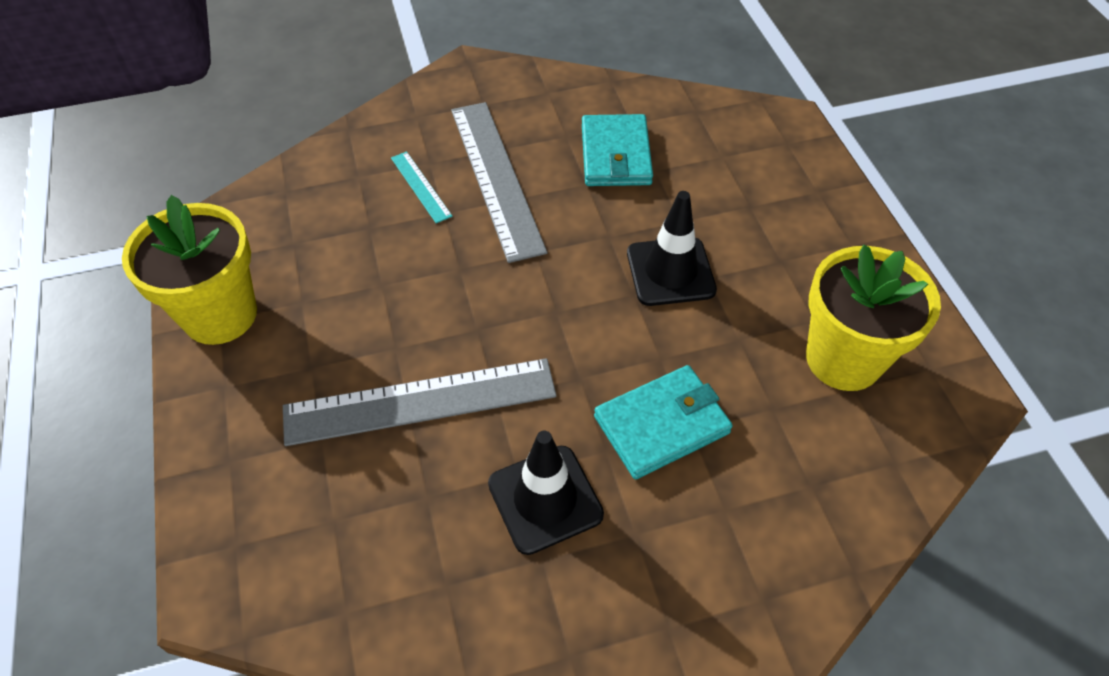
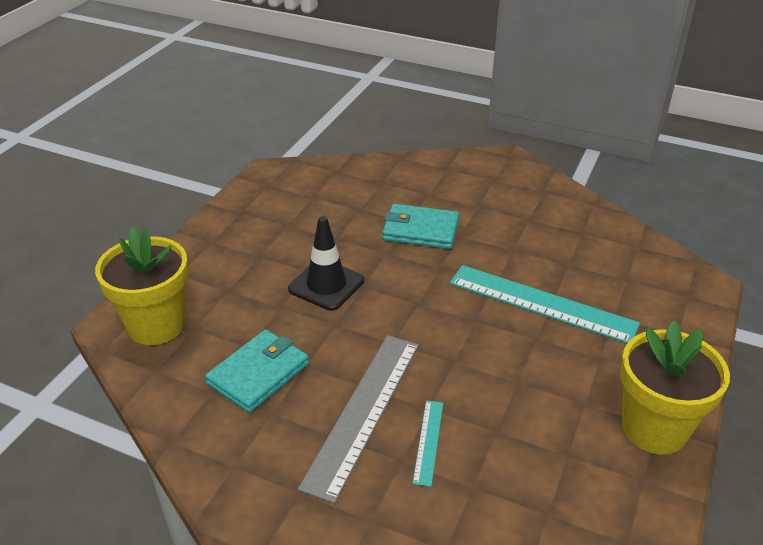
camera: 140 degrees left, 15 degrees down
(420, 402) = (542, 303): grey ruler -> turquoise ruler
(545, 499) = (508, 235): black traffic cone -> none
(843, 359) = (299, 206): yellow flower pot -> yellow flower pot (156, 325)

